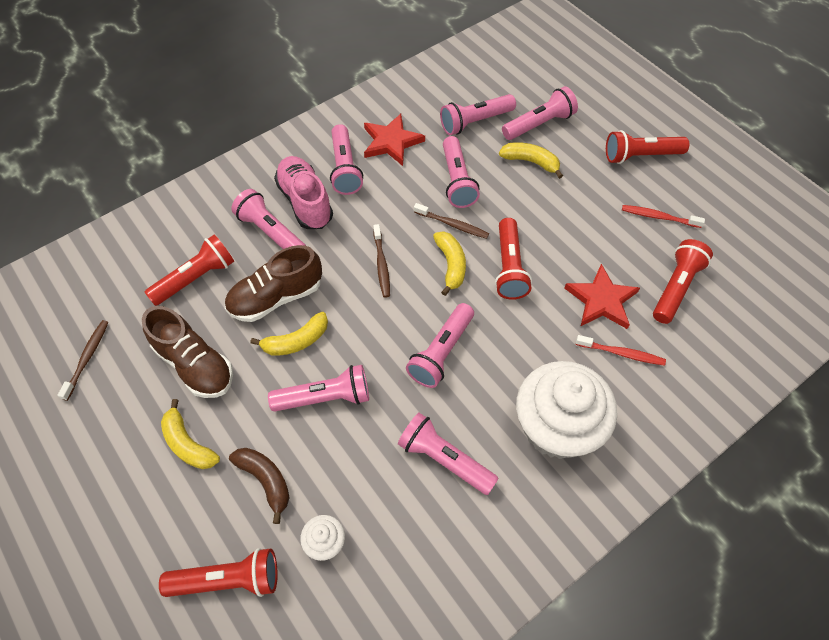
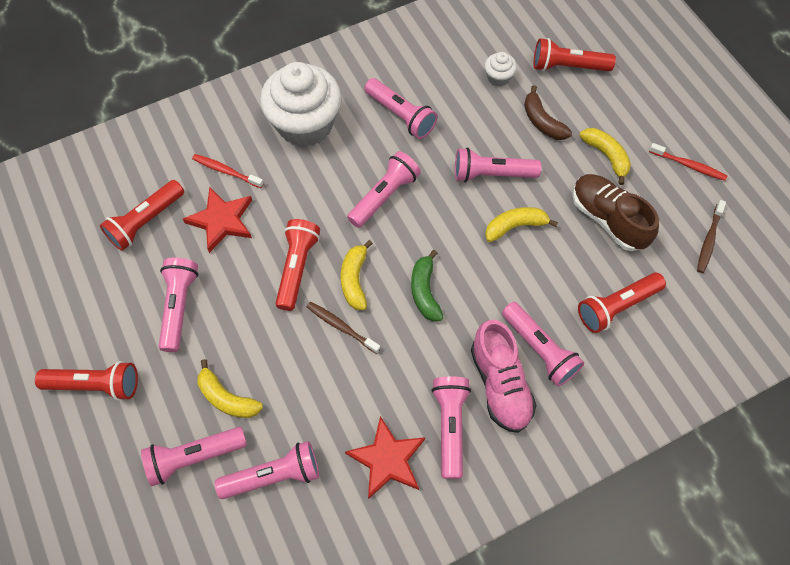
camera: 170 degrees left, 5 degrees up
(276, 297) = (534, 272): brown shoe -> none
(381, 264) = (425, 291): brown toothbrush -> green banana
(457, 181) = (321, 385): pink flashlight -> pink flashlight (179, 306)
(659, 217) = (119, 300): red toothbrush -> red toothbrush (688, 165)

